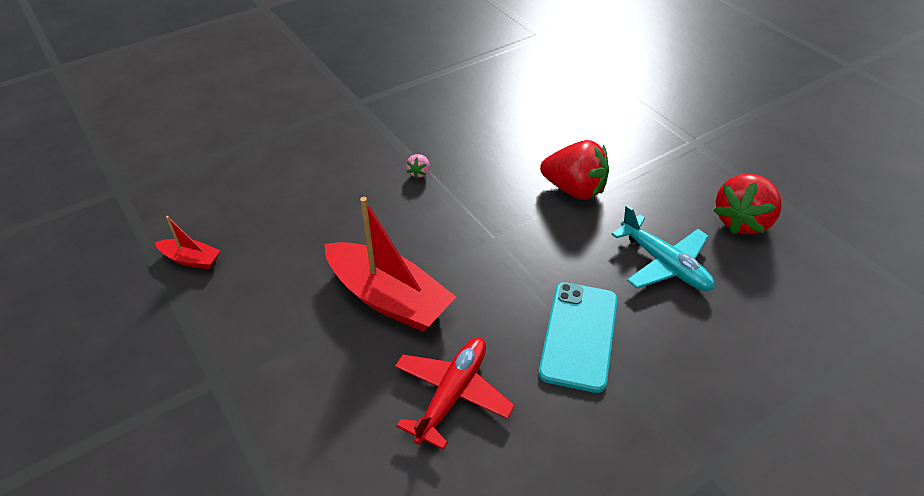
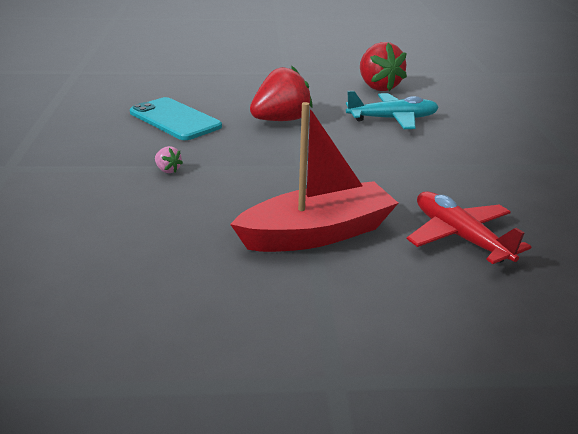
camera: 60 degrees left, 15 degrees down
(191, 259) = (102, 353): red boat -> none
(579, 335) = (436, 167): turquoise phone -> turquoise phone (175, 119)

